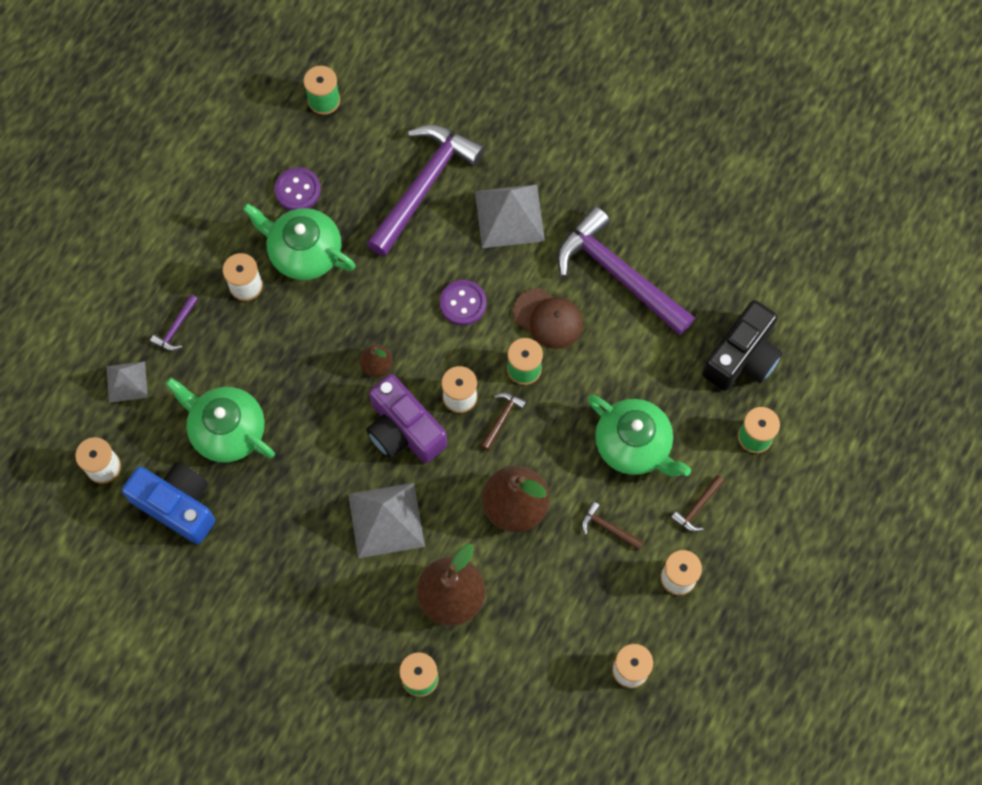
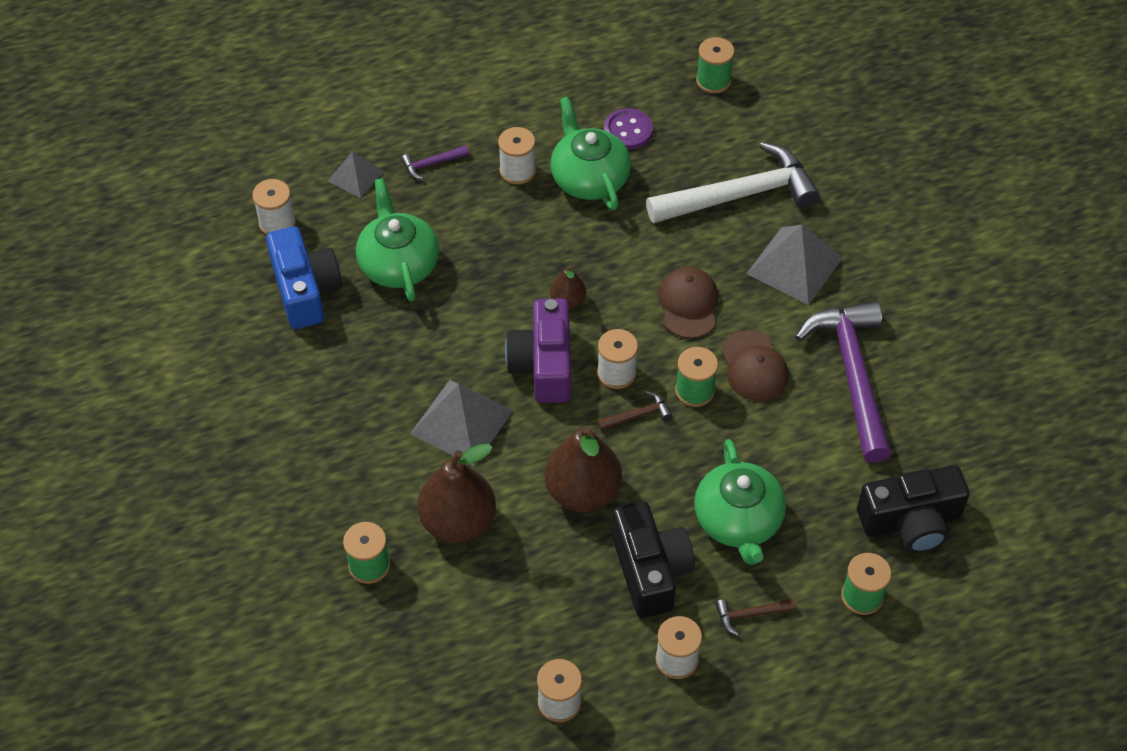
camera: 40 degrees right, 15 degrees down
(424, 185) = (740, 195): purple hammer -> white hammer
(463, 303) = (688, 304): purple button -> brown cap
(608, 527) = (650, 570): brown hammer -> black camera

